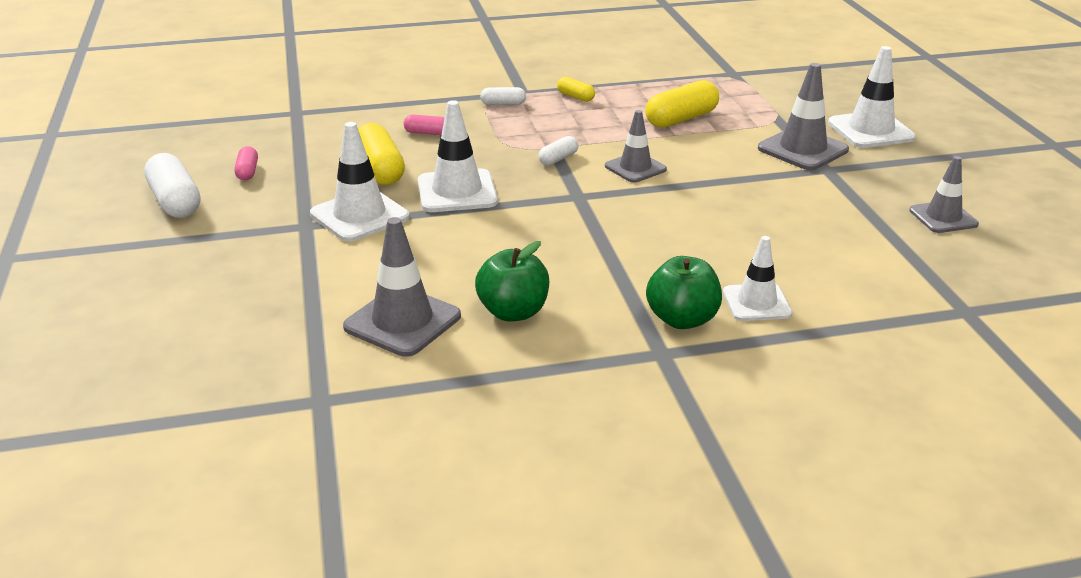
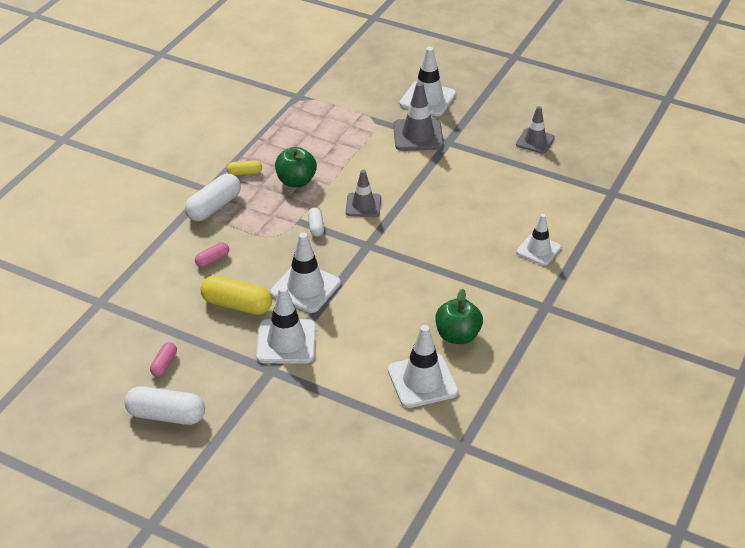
camera: 50 degrees left, 10 degrees up
(247, 172) = (164, 364): pink capsule -> pink capsule turned 75 degrees clockwise
(402, 321) = (422, 381): grey traffic cone -> white traffic cone
(503, 104) = (214, 207): white capsule -> white capsule, size x1.88
(681, 119) = (328, 152): yellow capsule -> none
(682, 319) = (526, 282): green apple -> green apple (296, 181)

